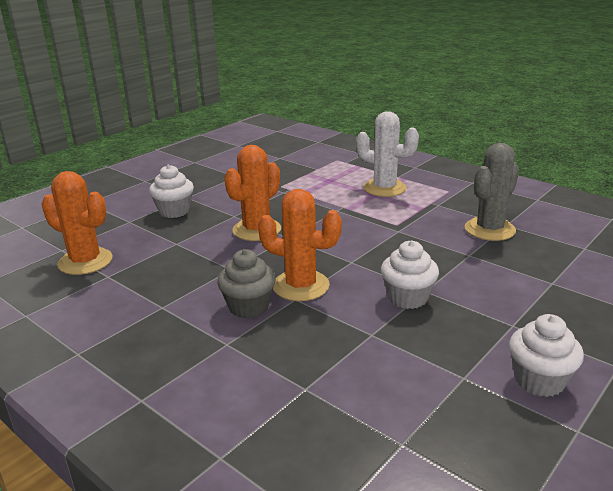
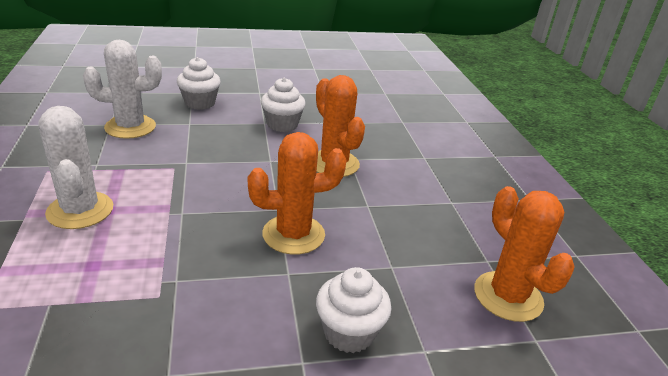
camera: 145 degrees left, 5 degrees up
(248, 307) = (387, 169): grey cupcake -> none
(489, 229) = (130, 127): grey cactus -> white cactus
(539, 380) = (296, 79): white cupcake -> white cupcake (200, 103)

